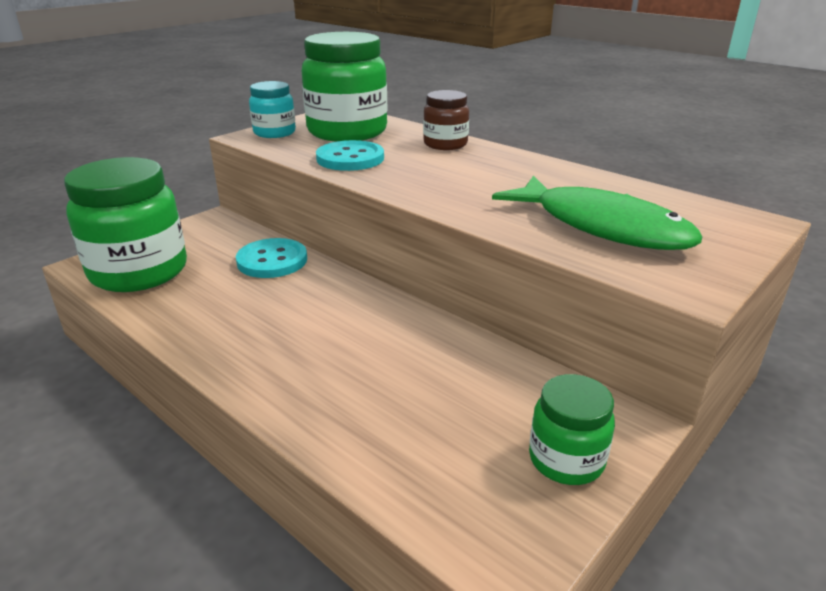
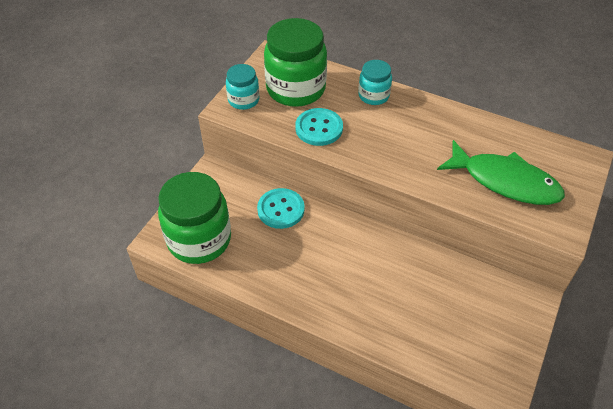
camera: 15 degrees left, 20 degrees up
(445, 144) = (373, 96): brown jar -> turquoise jar
(566, 460) = (510, 330): green jar -> none

